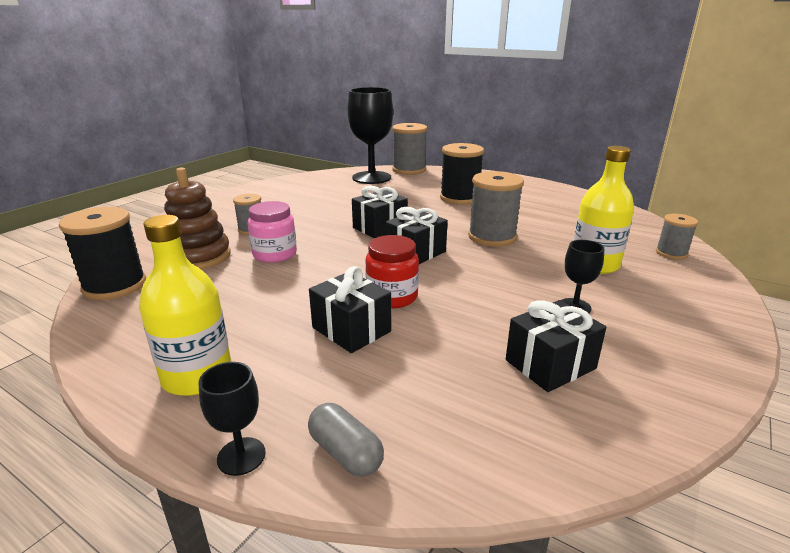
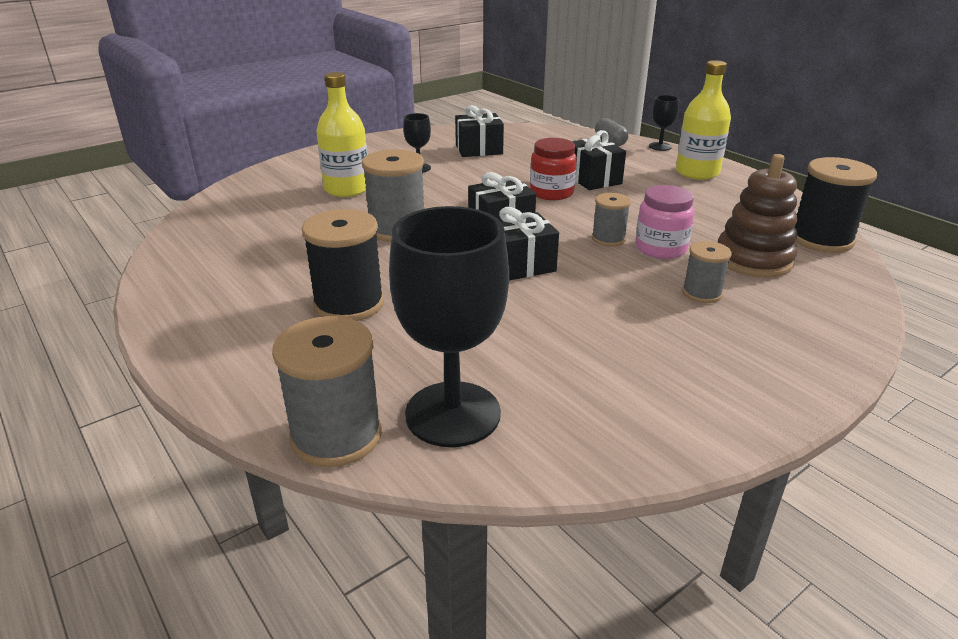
camera: 160 degrees left, 5 degrees up
(671, 253) = (258, 187): grey spool -> grey spool (608, 239)

